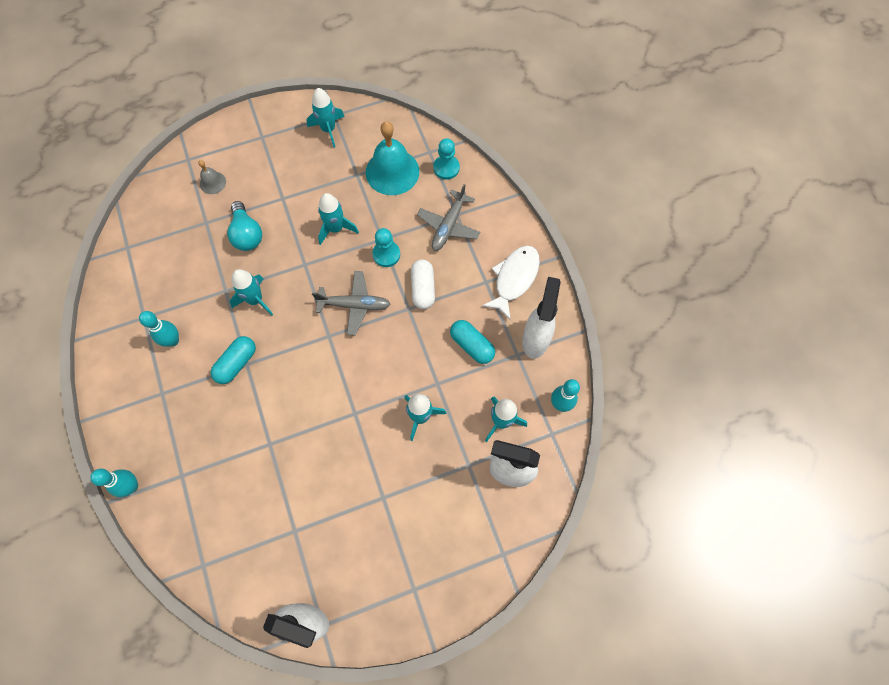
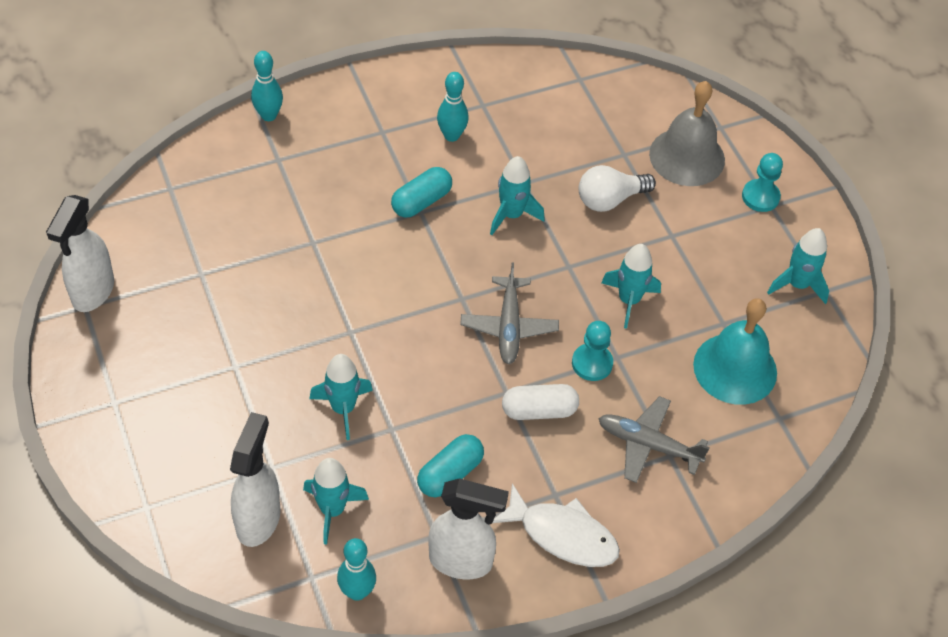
camera: 85 degrees right, 15 degrees down
(212, 182) = (687, 156): grey bell -> grey bell, size x2.06
(236, 363) = (421, 201): turquoise capsule -> turquoise capsule turned 75 degrees counterclockwise
(247, 234) = (610, 199): turquoise light bulb -> white light bulb
(446, 168) = (752, 442): turquoise pawn -> turquoise pawn (760, 197)

